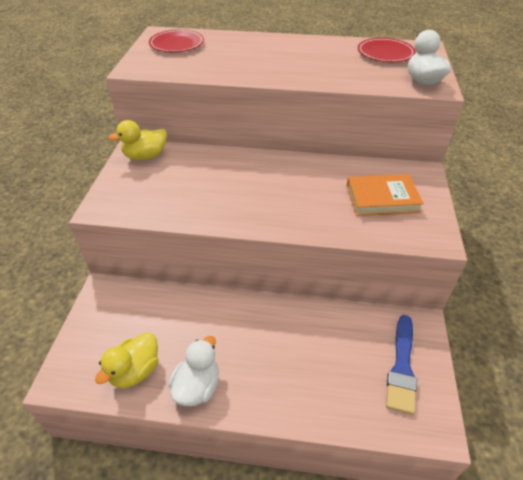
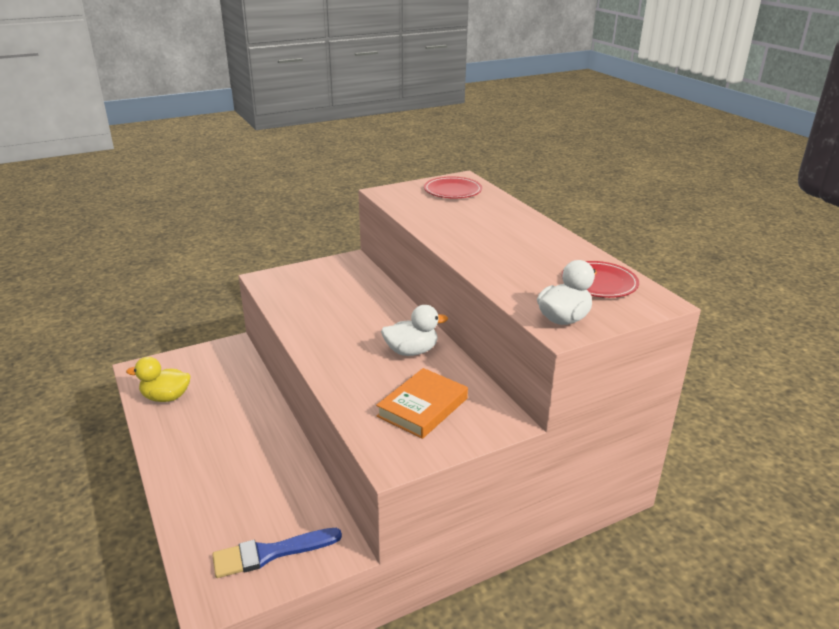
camera: 55 degrees right, 15 degrees down
(145, 156) = (347, 268): yellow duck -> none
(197, 386) = (170, 433): white duck -> white duck (411, 351)
(382, 199) = (422, 407): orange book -> orange book turned 75 degrees clockwise

